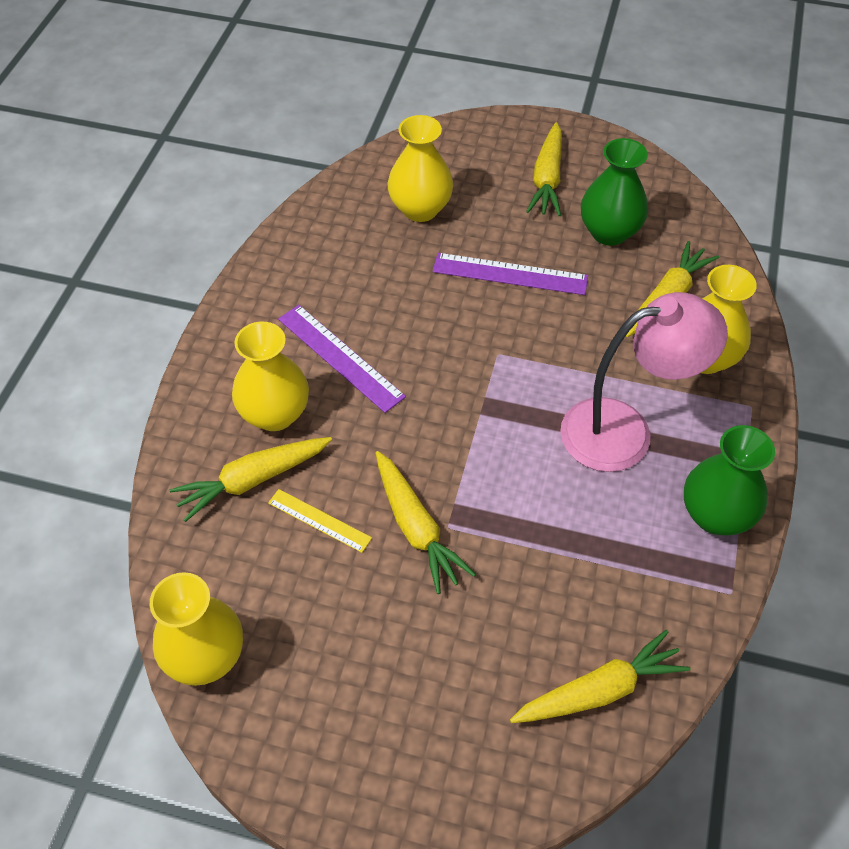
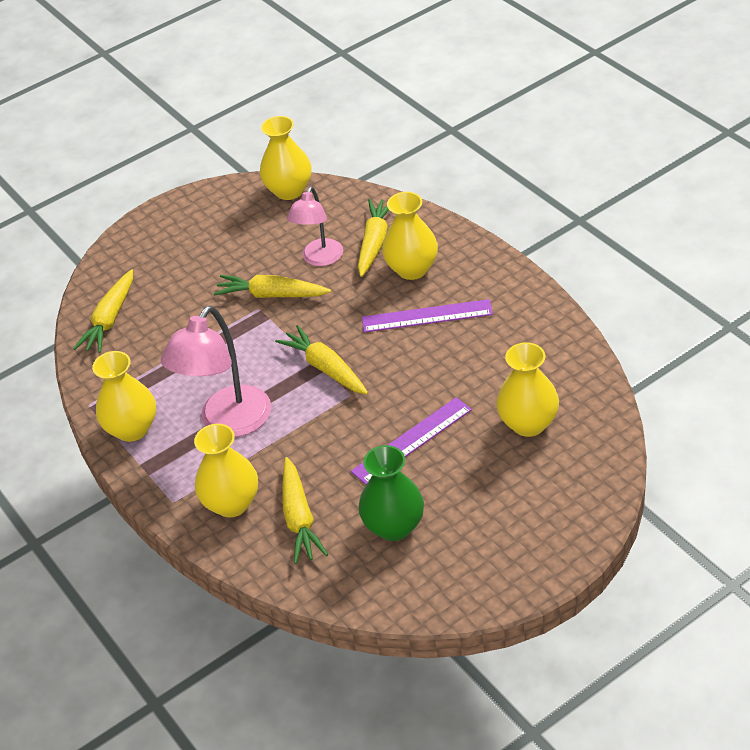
camera: 135 degrees right, 10 degrees down
(319, 520) = (319, 259): yellow ruler -> pink lamp
(547, 179) = (489, 523): yellow carrot -> yellow carrot (325, 368)
(715, 515) = (132, 429): green vase -> yellow vase

